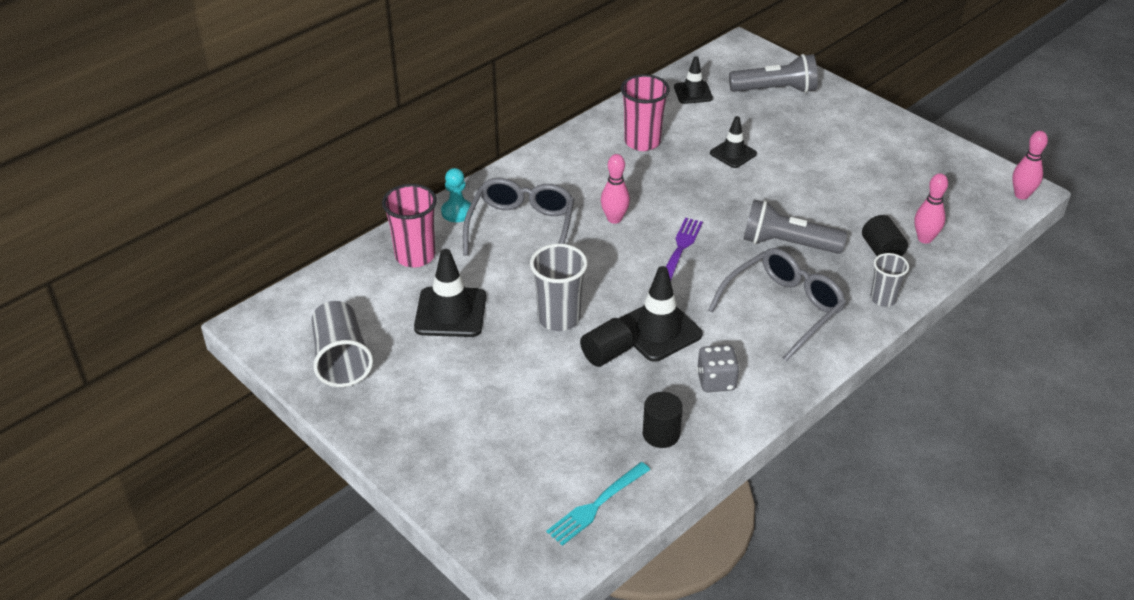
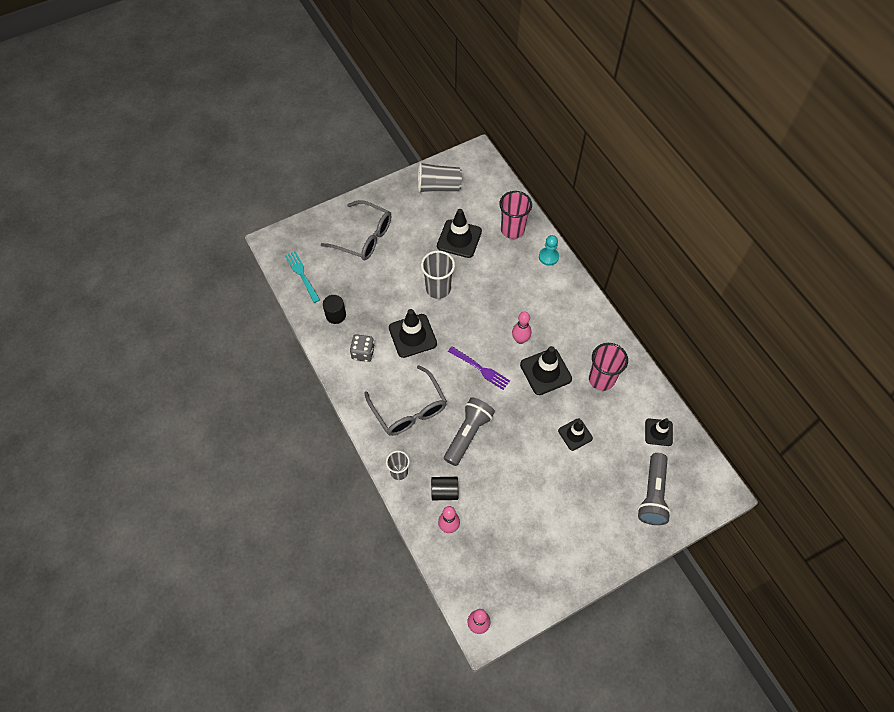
camera: 105 degrees right, 20 degrees up
(521, 227) = (525, 287): grey glasses -> grey glasses (364, 237)
(606, 354) = (402, 305): black cylinder -> none
(654, 189) = (545, 372): none -> black traffic cone

